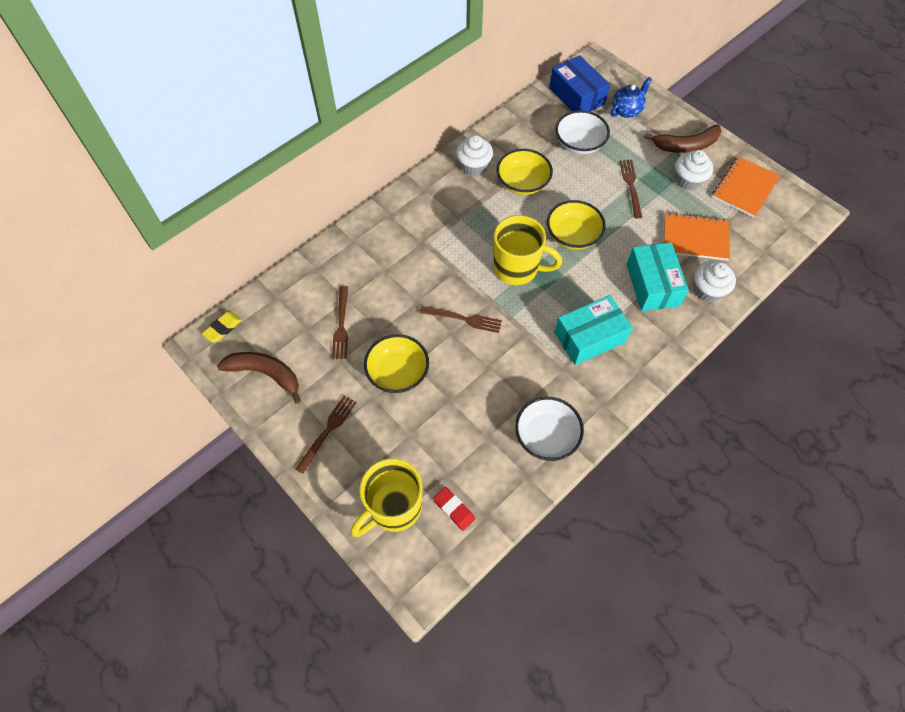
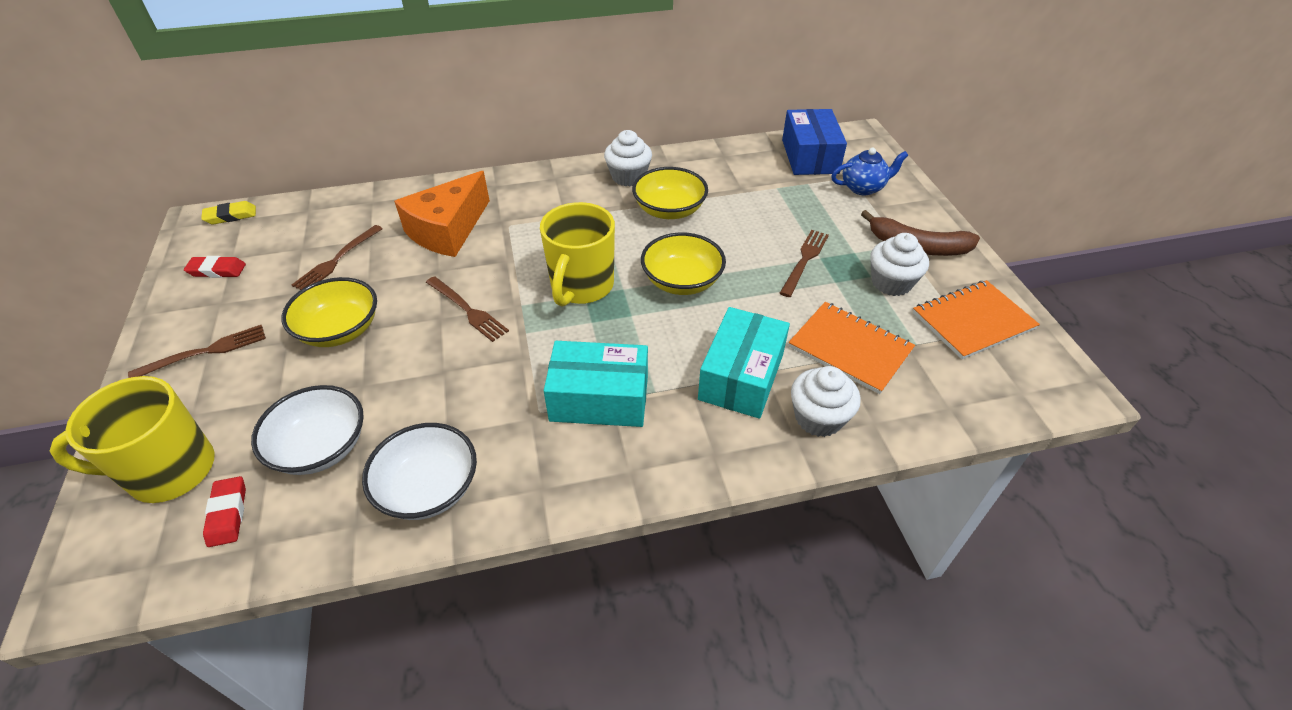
camera: 30 degrees right, 15 degrees down
(265, 374) = (217, 270): brown banana -> red eraser
(393, 266) = (448, 230): none -> orange cheese
(517, 268) = (581, 287): yellow mug -> yellow mug turned 60 degrees clockwise
(579, 143) = (773, 198): white bowl -> white bowl (320, 447)

